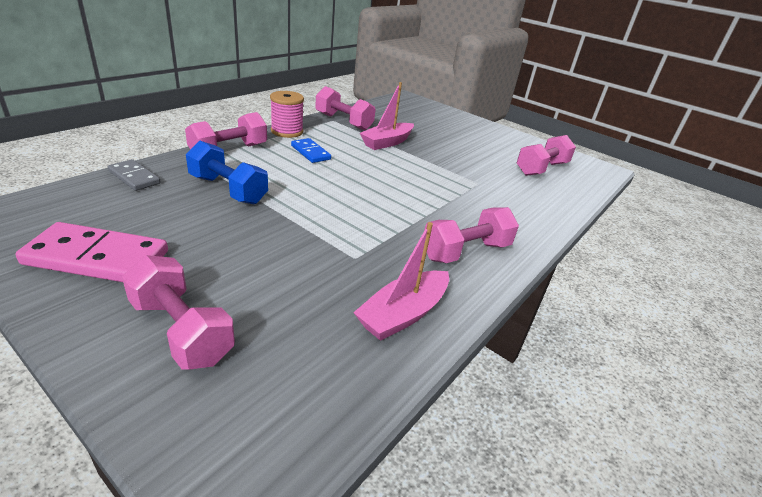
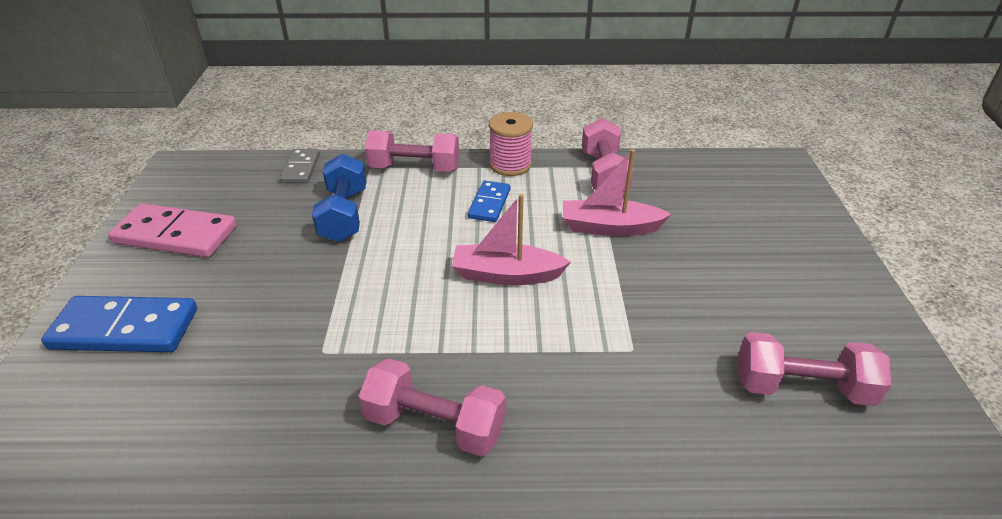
camera: 55 degrees right, 5 degrees up
(97, 258) = (175, 235): pink domino -> pink domino turned 45 degrees counterclockwise
(181, 330) = (125, 328): pink dumbbell -> blue domino
(403, 314) = (258, 438): pink boat -> pink boat (506, 275)

